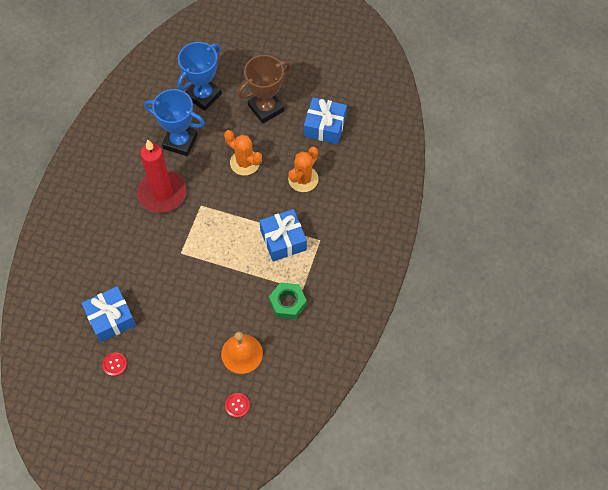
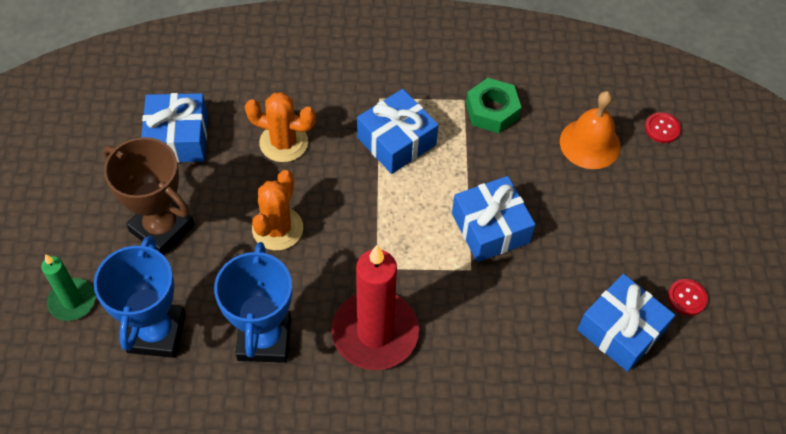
camera: 110 degrees left, 5 degrees down
(203, 95) = (156, 333): blue trophy -> blue trophy turned 75 degrees clockwise
(203, 272) = (490, 228): none -> blue gift
(236, 63) = (72, 301): none -> green candle

